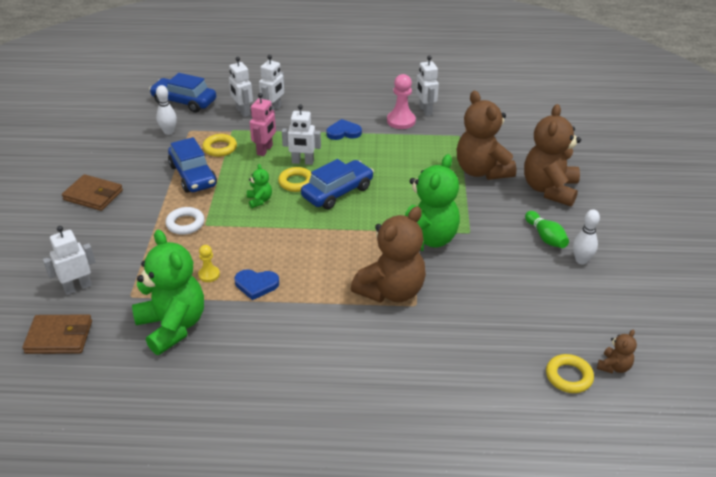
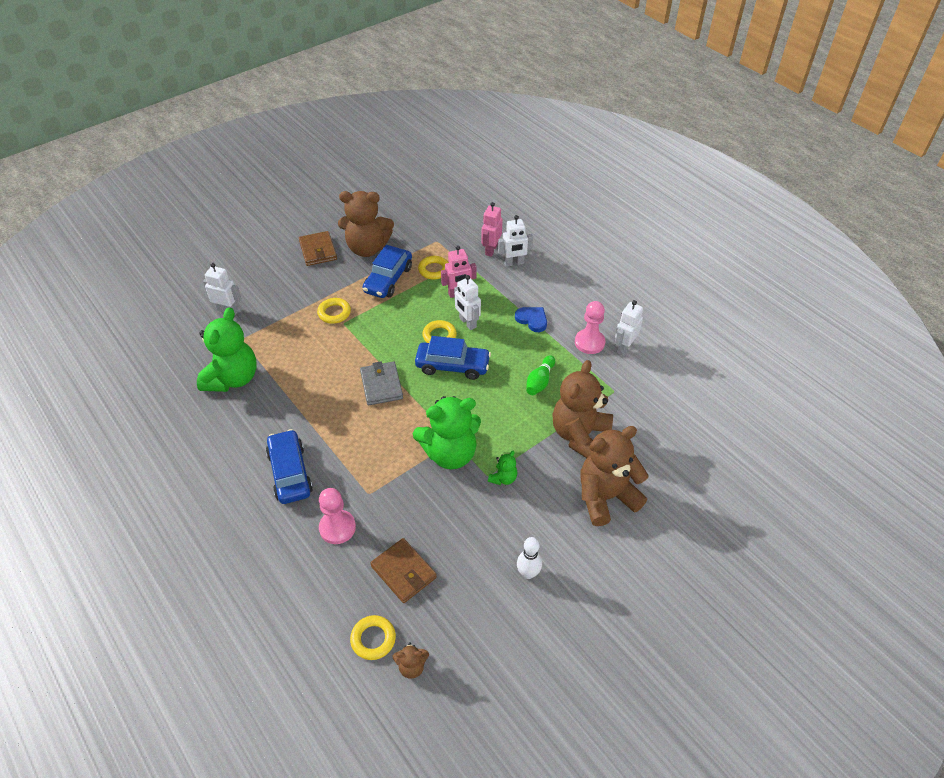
camera: 50 degrees right, 10 degrees up
(59, 337) = (180, 335): brown wallet -> brown wallet (403, 572)
(169, 132) = (423, 233): white bowling pin -> none
(184, 102) = (466, 214): blue car -> blue car (290, 473)
(185, 224) = (334, 313): white ring -> yellow ring
(209, 275) = (295, 361): yellow pawn -> none
(242, 112) = (491, 250): white robot -> pink robot
(256, 285) = (308, 391): blue heart -> none
(259, 200) = (397, 331): green teddy bear -> green teddy bear (503, 478)
(307, 239) = (381, 385): none -> grey wallet
(391, 291) = (370, 469): brown teddy bear -> brown teddy bear (367, 248)
(432, 342) = (337, 528): none -> pink pawn
(545, 237) = (534, 530): green bowling pin -> green bowling pin (540, 381)

